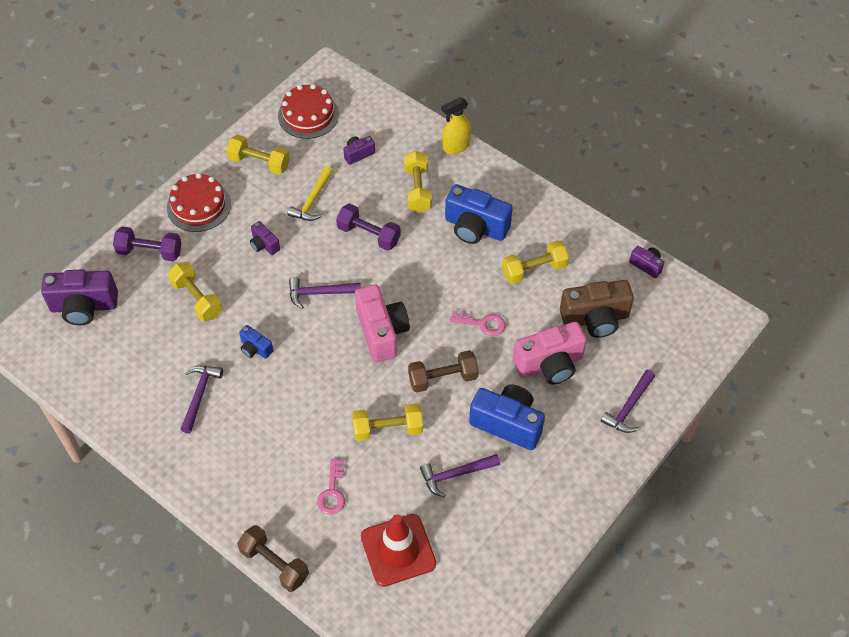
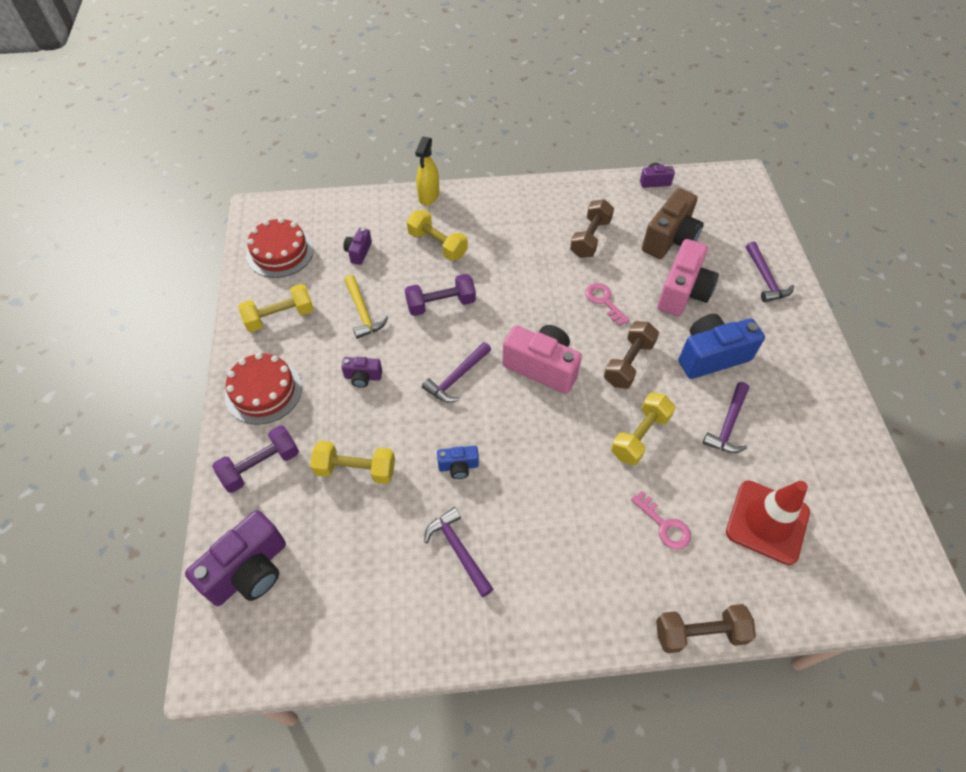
camera: 45 degrees left, 0 degrees up
(475, 227) = (513, 240): blue camera -> none
(482, 323) = (604, 301): pink key -> pink key turned 90 degrees counterclockwise
(534, 270) = (590, 238): yellow dumbbell -> brown dumbbell

